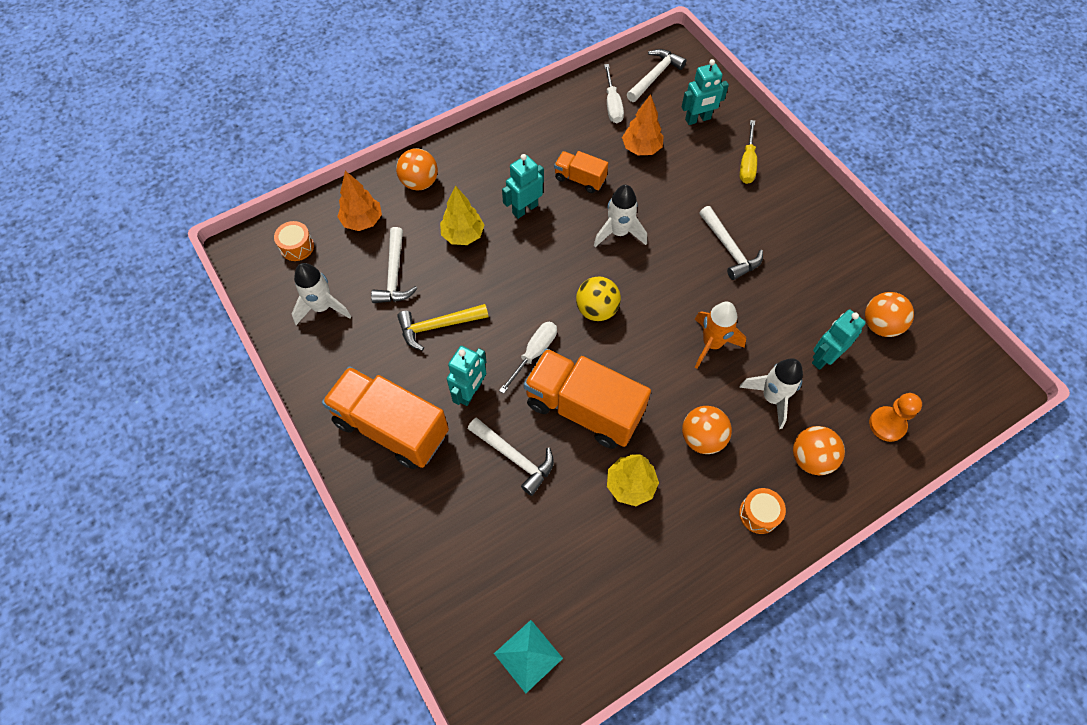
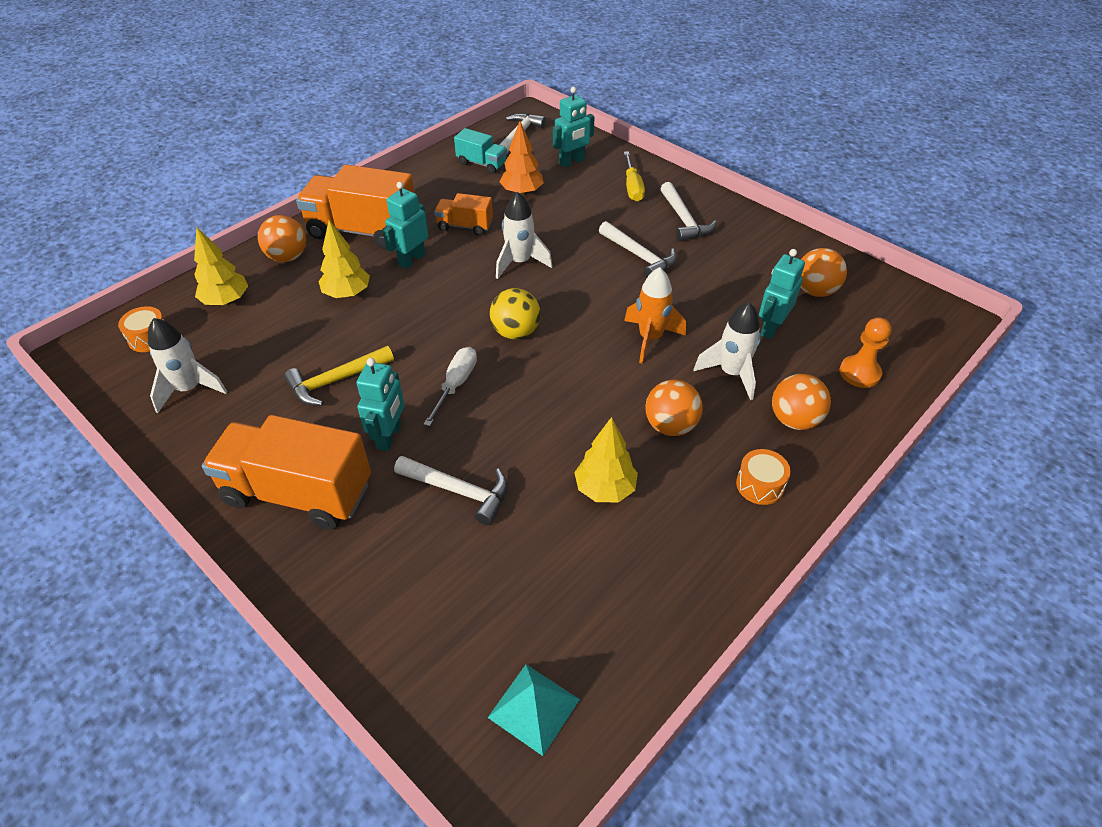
camera: 15 degrees left, 15 degrees down
(362, 221) = (226, 301): orange tree -> yellow tree
(394, 274) = (273, 342): white hammer -> white hammer (684, 220)
(583, 409) = (527, 426): orange truck -> orange truck (363, 231)
(612, 105) = (482, 164): white screwdriver -> turquoise truck

